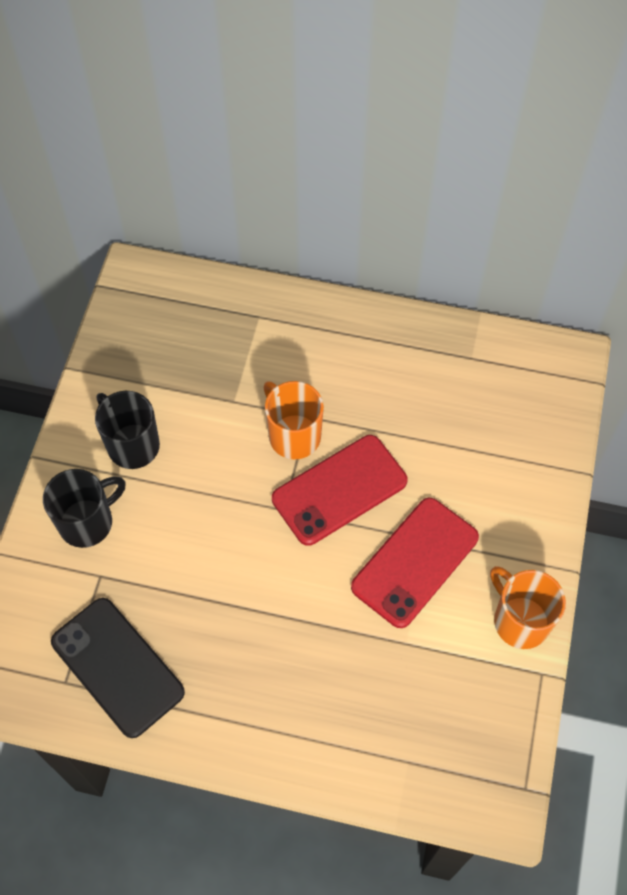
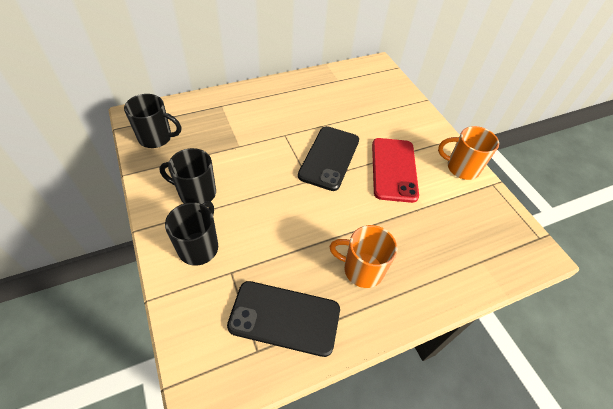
camera: 40 degrees left, 10 degrees down
(138, 329) = (156, 138): none -> black mug
(293, 435) = (284, 146): orange mug -> orange mug (362, 269)
(339, 490) = (329, 158): red phone -> black phone

